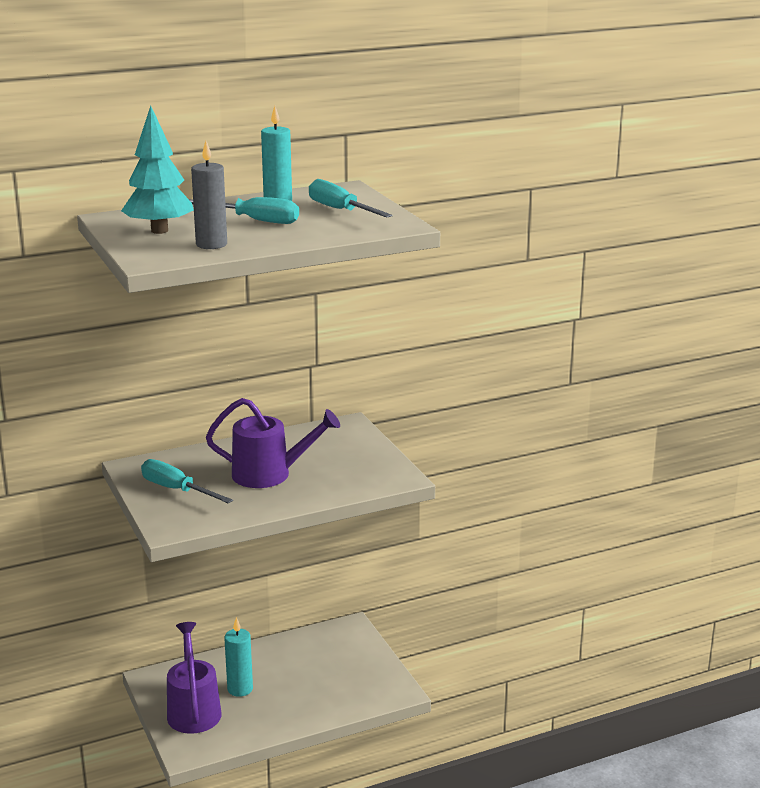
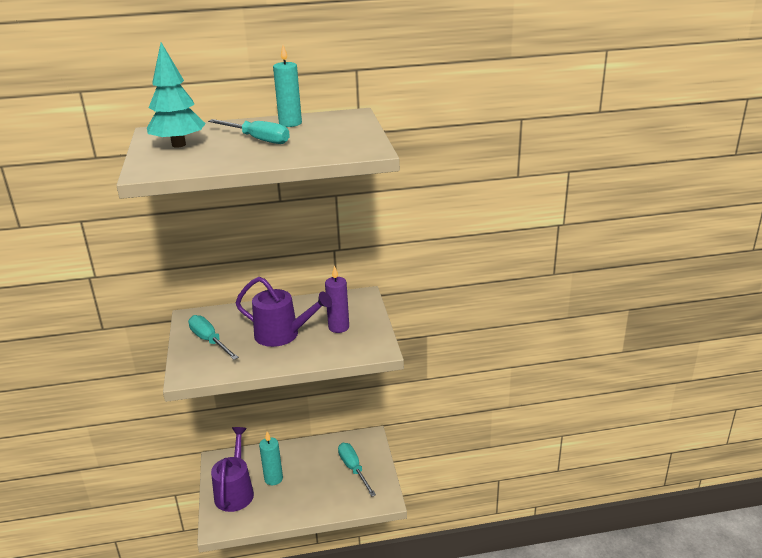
camera: 15 degrees right, 5 degrees up
(211, 244) = (205, 160): grey candle -> none
(337, 460) = (338, 327): none -> purple candle
(340, 210) = (332, 134): turquoise screwdriver -> turquoise screwdriver (353, 469)

